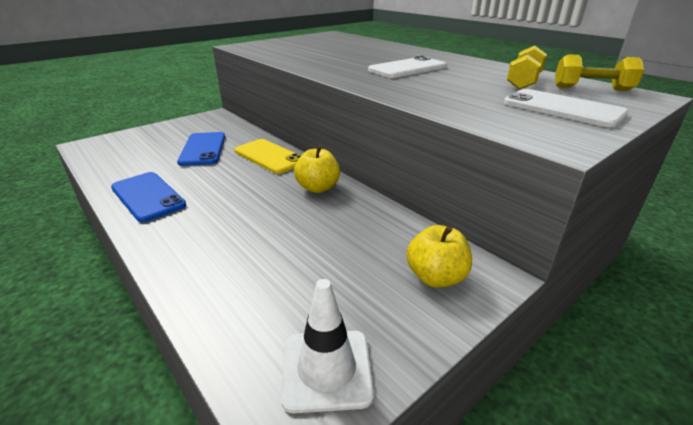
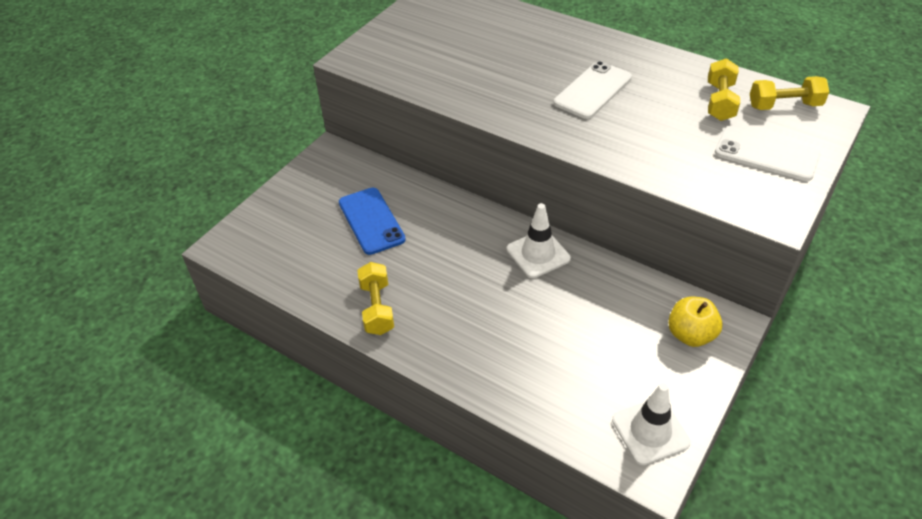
camera: 15 degrees left, 15 degrees up
(147, 196) = (377, 308): blue phone -> yellow dumbbell
(269, 156) = (456, 217): yellow phone -> none
(318, 188) = (538, 254): yellow apple -> white traffic cone

